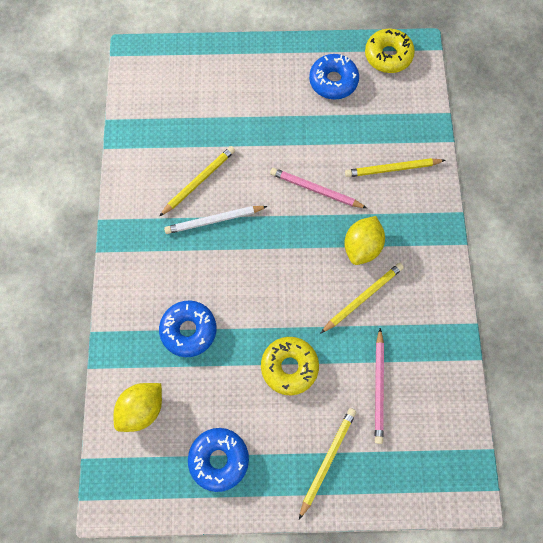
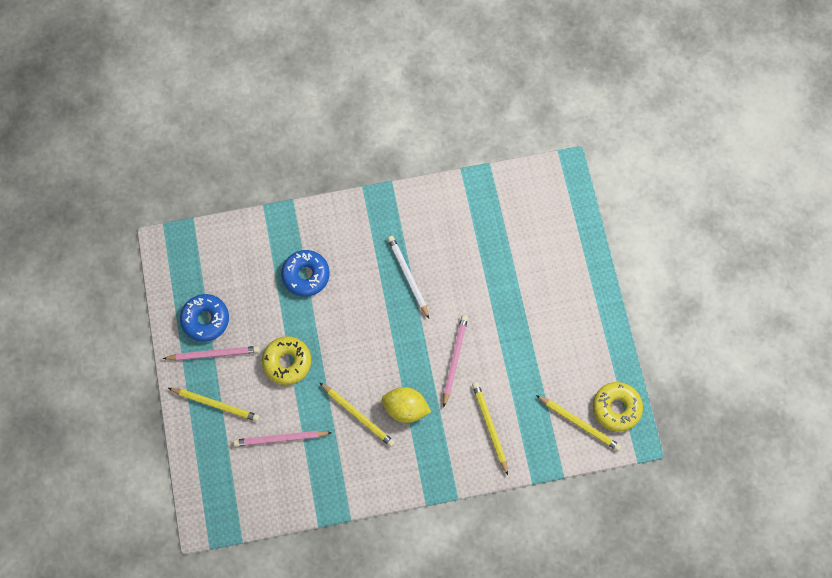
camera: 80 degrees right, 0 degrees up
(142, 408) = (237, 253): yellow lemon -> none
(199, 181) = (443, 256): yellow pencil -> yellow pencil (579, 423)
(264, 454) = (213, 354): none -> pink pencil
(333, 81) = (574, 358): blue donut -> none

